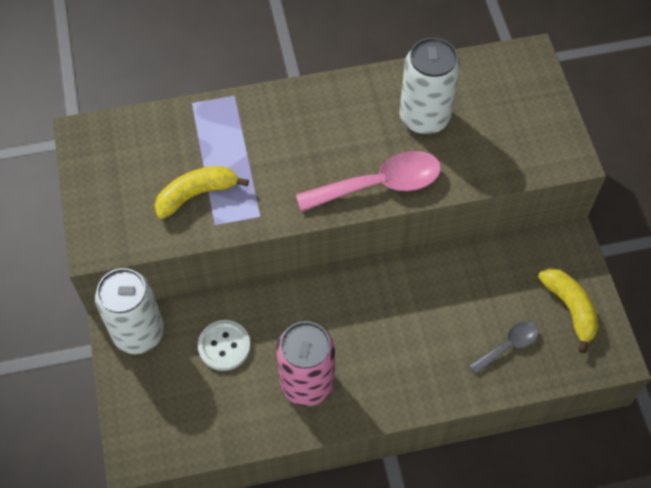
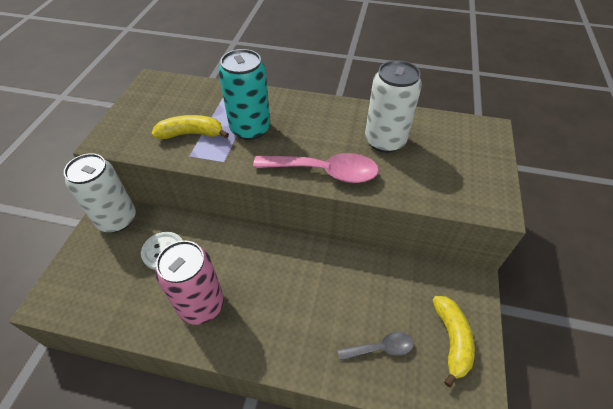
camera: 25 degrees right, 10 degrees down
(262, 160) = (250, 129): none -> turquoise can

